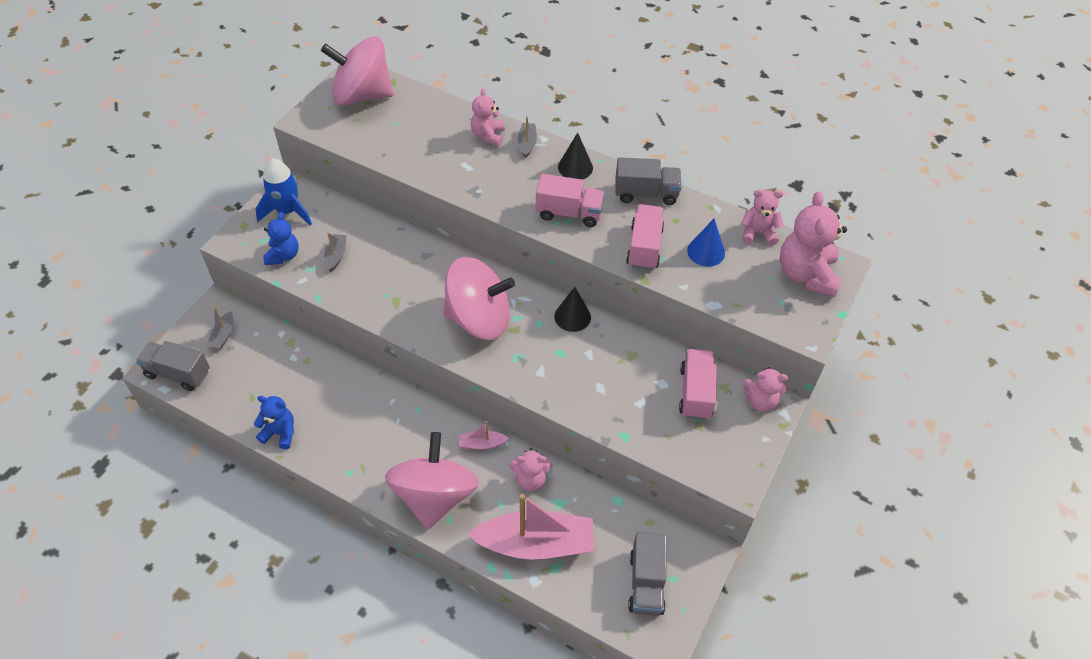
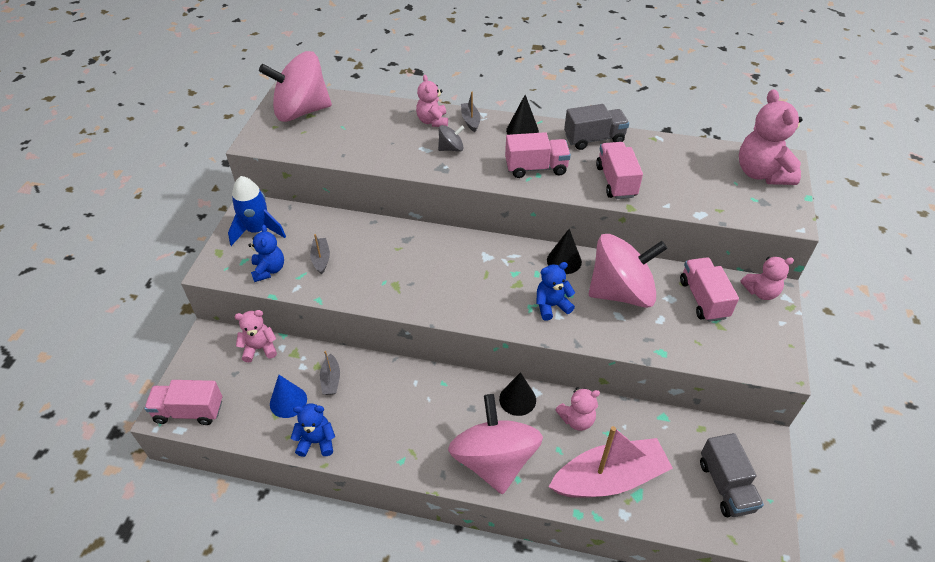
camera: 15 degrees left, 5 degrees down
(178, 373) = (189, 411): grey truck -> pink truck
(223, 335) = (224, 363): grey boat -> grey boat (331, 380)
(479, 319) = (480, 282): pink spinning top -> pink spinning top (621, 292)
(482, 444) = (517, 399): pink boat -> black cone
(493, 171) = (451, 148): none -> grey spinning top
(538, 360) = (551, 306): none -> blue teddy bear
(706, 252) = (669, 173): blue cone -> blue cone (288, 401)
(758, 233) = (704, 150): pink teddy bear -> pink teddy bear (260, 348)

